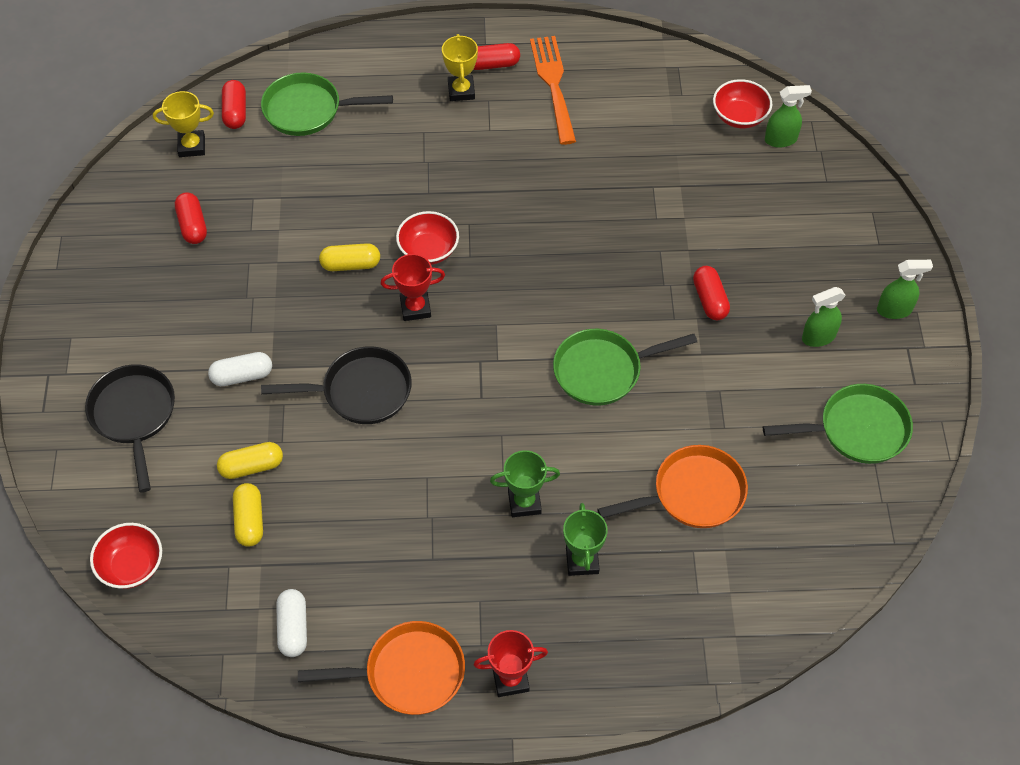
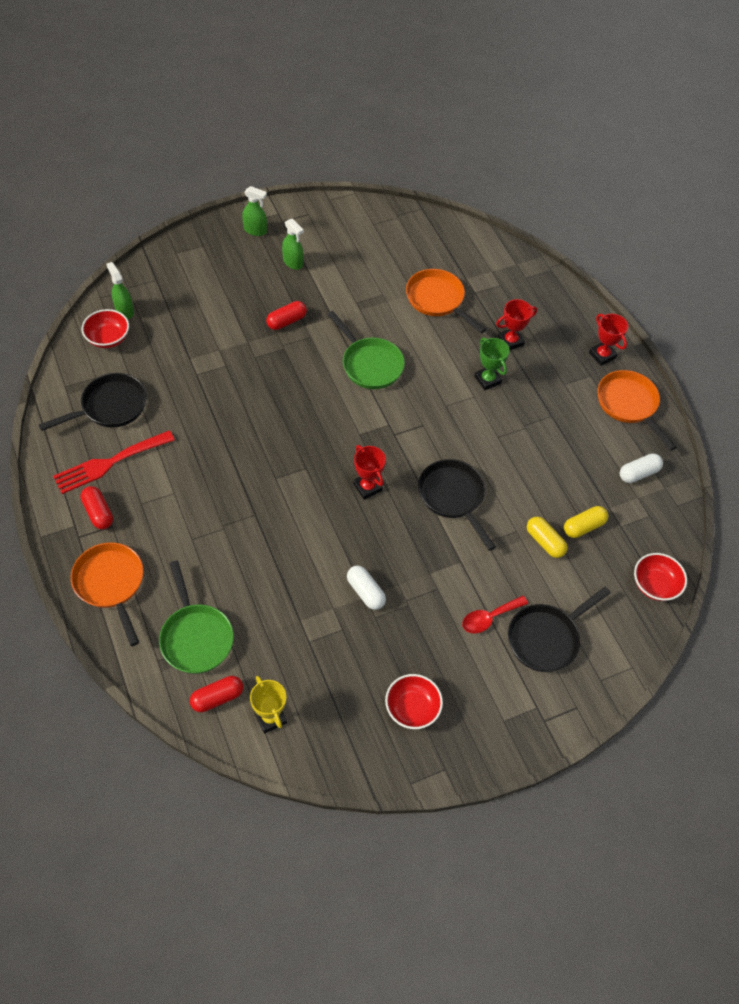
camera: 115 degrees left, 0 degrees up
(189, 369) = (489, 618): none -> red spoon
(193, 225) = (355, 677): red capsule -> none
(242, 376) = (477, 578): white capsule -> white capsule (365, 592)
(351, 264) = (346, 543): yellow capsule -> none
(402, 59) = (111, 584): none -> orange pan
(428, 250) = (311, 496): red bowl -> red bowl (412, 708)
(461, 91) = (136, 526): yellow trophy -> none
(553, 84) = (109, 463): orange fork -> red fork
(582, 561) = (510, 341): green trophy -> red trophy
(632, 99) = (110, 407): none -> black pan
(857, 430) = (354, 234): green pan -> none
(894, 310) = (255, 230): green spray bottle -> green spray bottle turned 135 degrees clockwise

